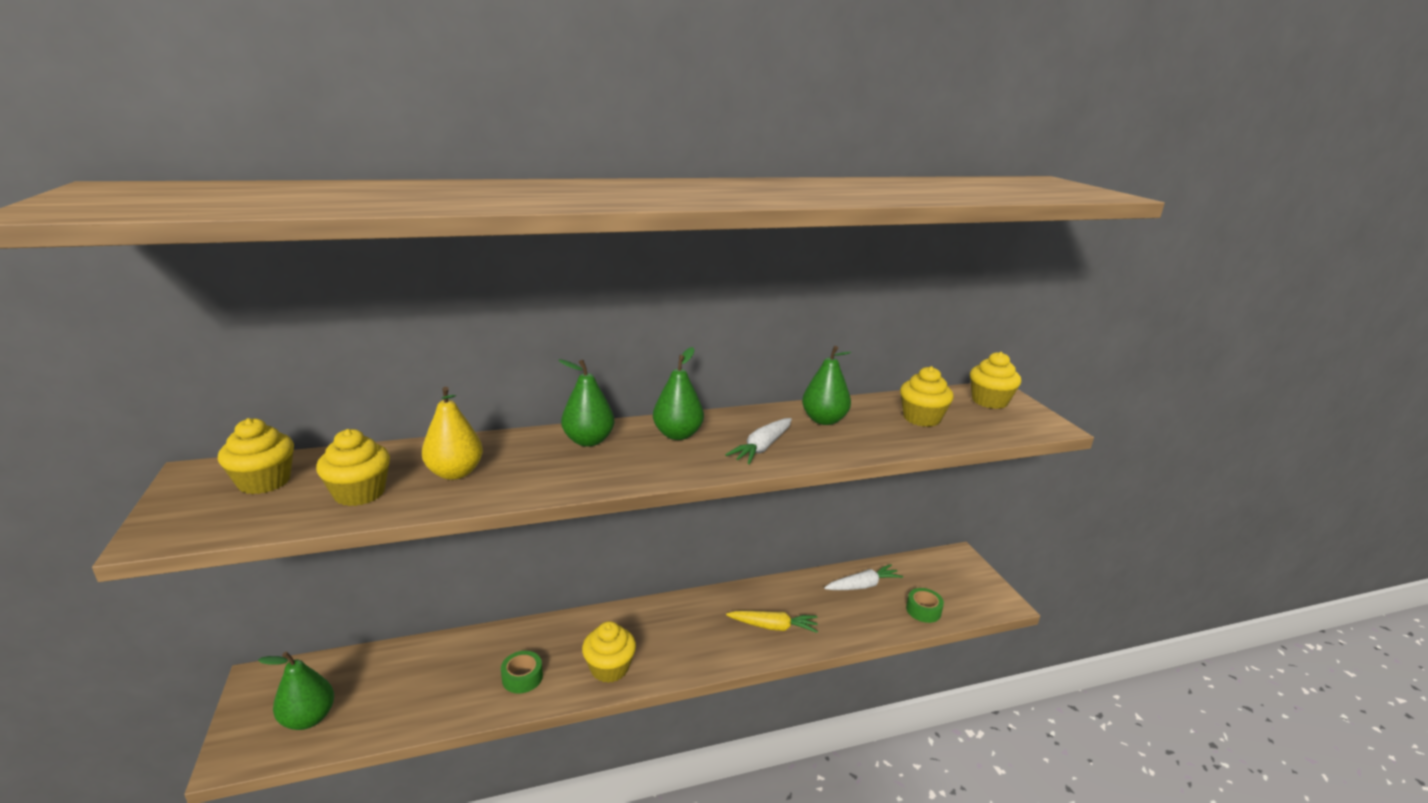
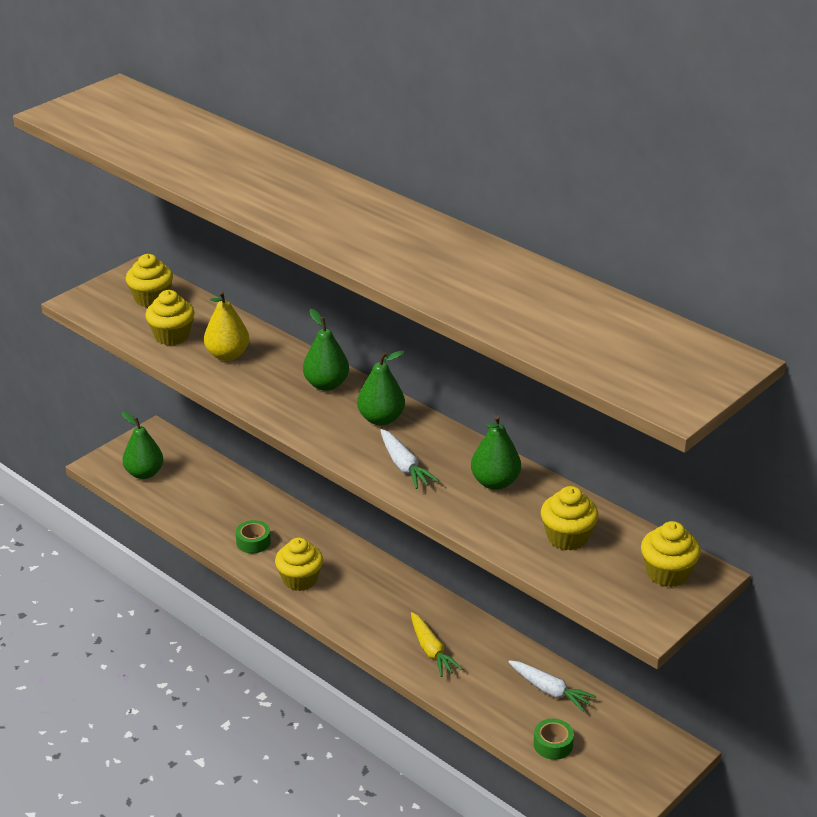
camera: 60 degrees right, 10 degrees up
(762, 448) = (404, 466): white carrot -> white carrot turned 120 degrees counterclockwise

